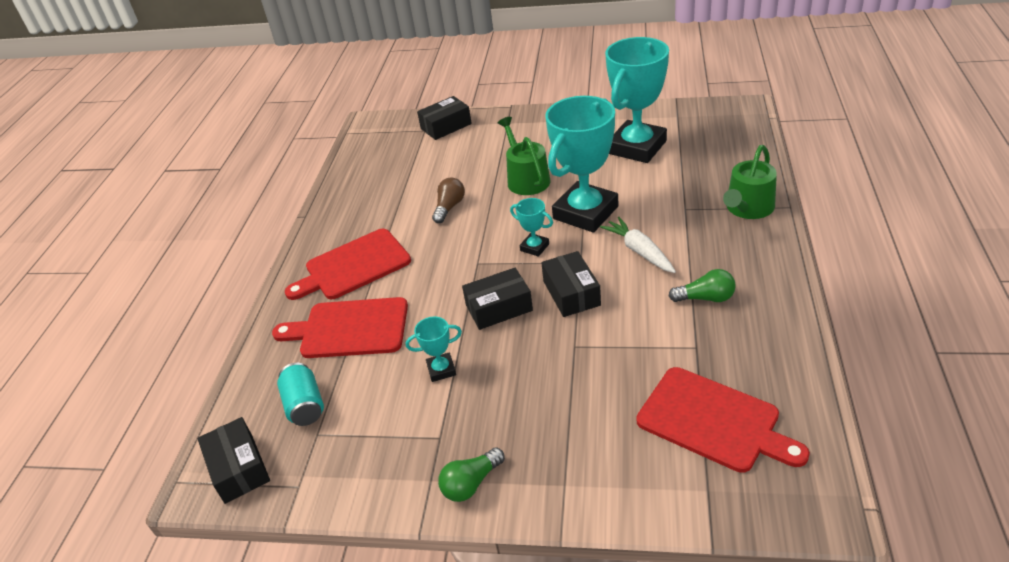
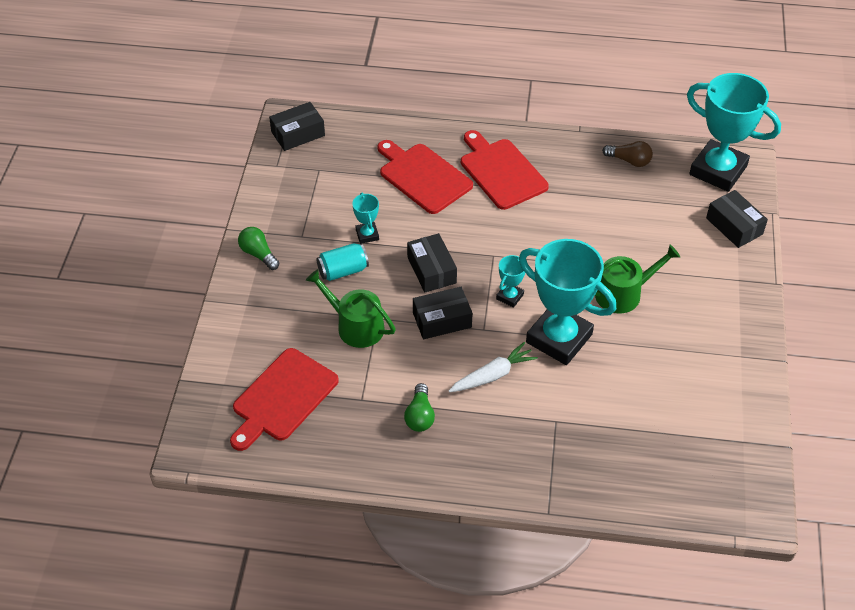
camera: 85 degrees right, 10 degrees up
(305, 405) = (346, 160): turquoise can -> turquoise can (343, 271)
(349, 328) = (423, 176): red cutting board -> red cutting board turned 45 degrees counterclockwise
(449, 207) = (580, 233): brown light bulb -> brown light bulb (629, 161)
(637, 147) = (676, 394): turquoise trophy -> turquoise trophy (718, 170)
(747, 208) = (549, 475): green watering can -> green watering can (355, 326)

